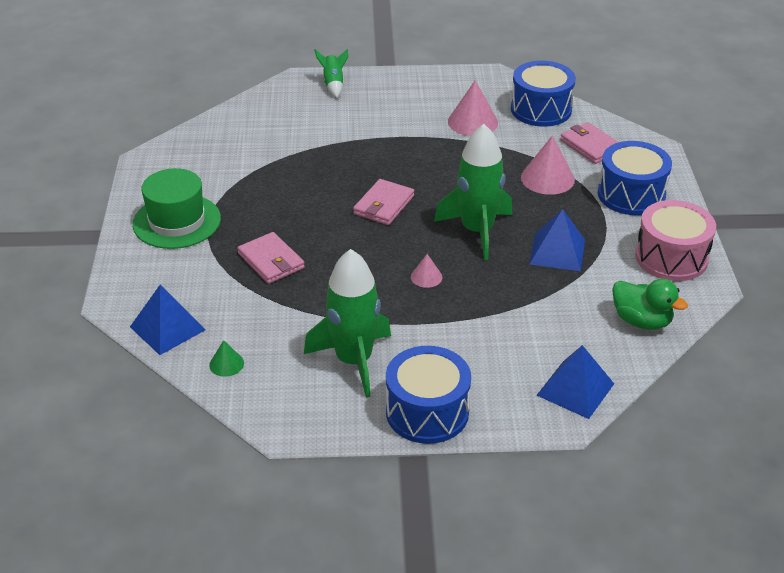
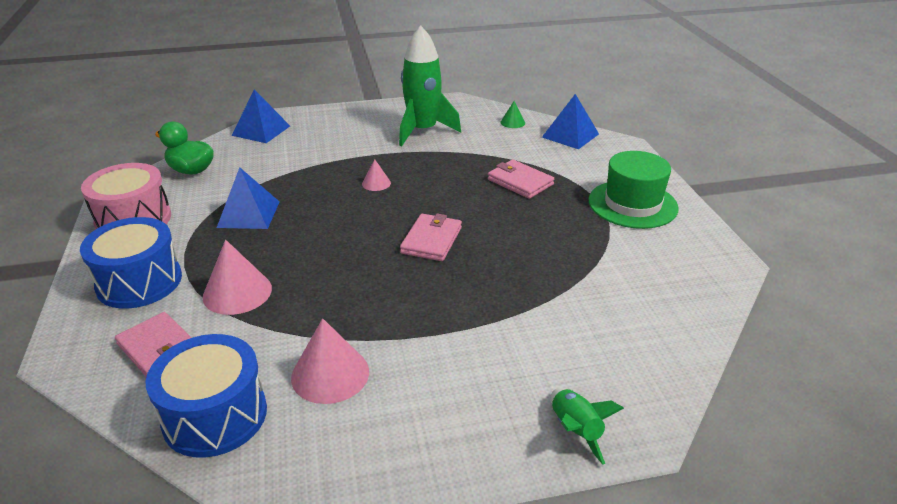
camera: 170 degrees right, 5 degrees down
(427, 412) = (366, 113): blue drum -> none
(477, 231) = (328, 225): green rocket -> none

